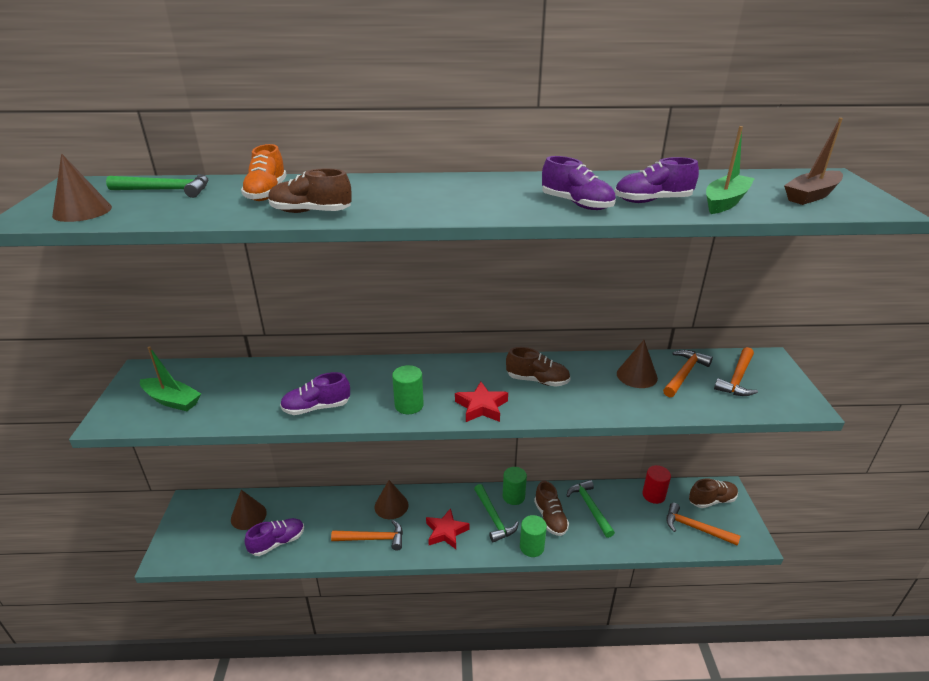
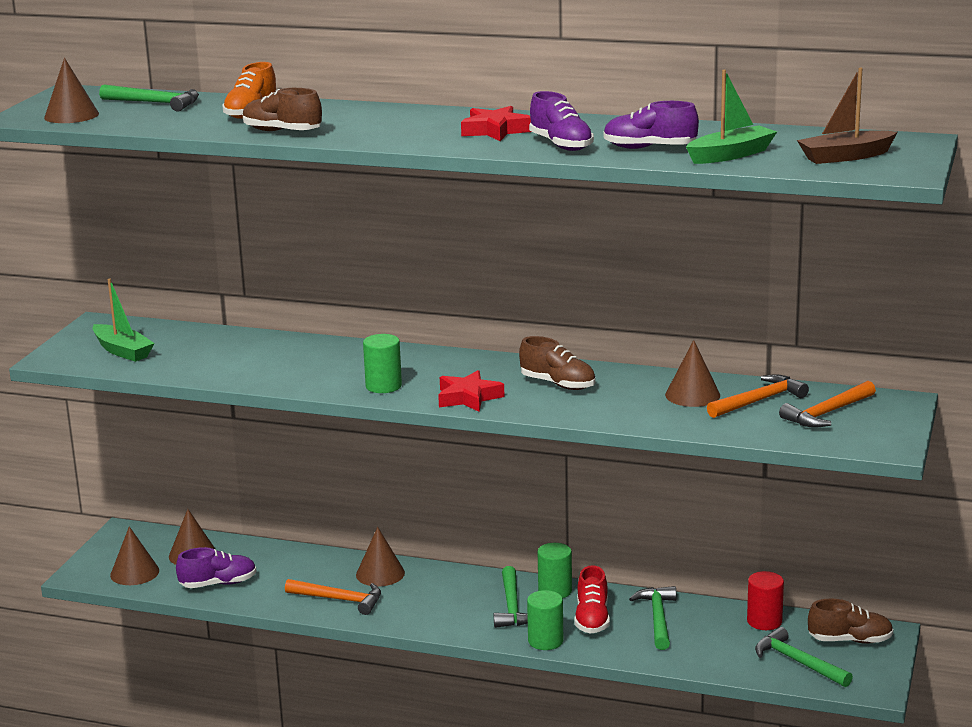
camera: 20 degrees right, 10 degrees down
(208, 545) = (134, 573): none -> brown cone
(316, 408) = (277, 375): purple shoe -> none
(446, 532) = (439, 609): red star -> red star (495, 130)
(550, 518) = (592, 619): brown shoe -> red shoe
(695, 528) = (798, 662): orange hammer -> green hammer

